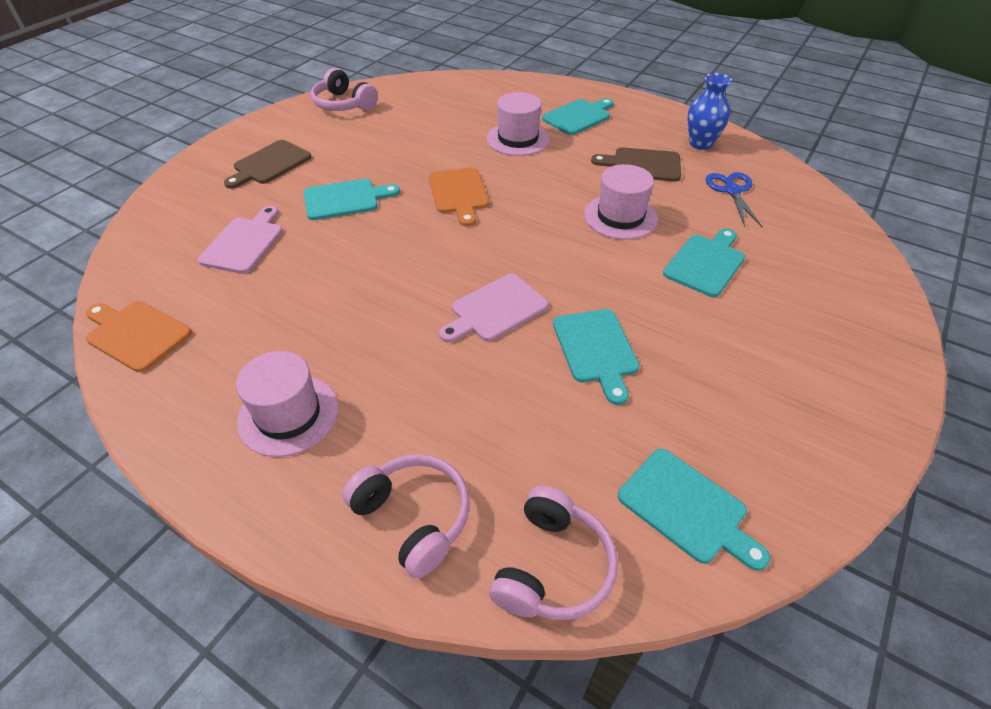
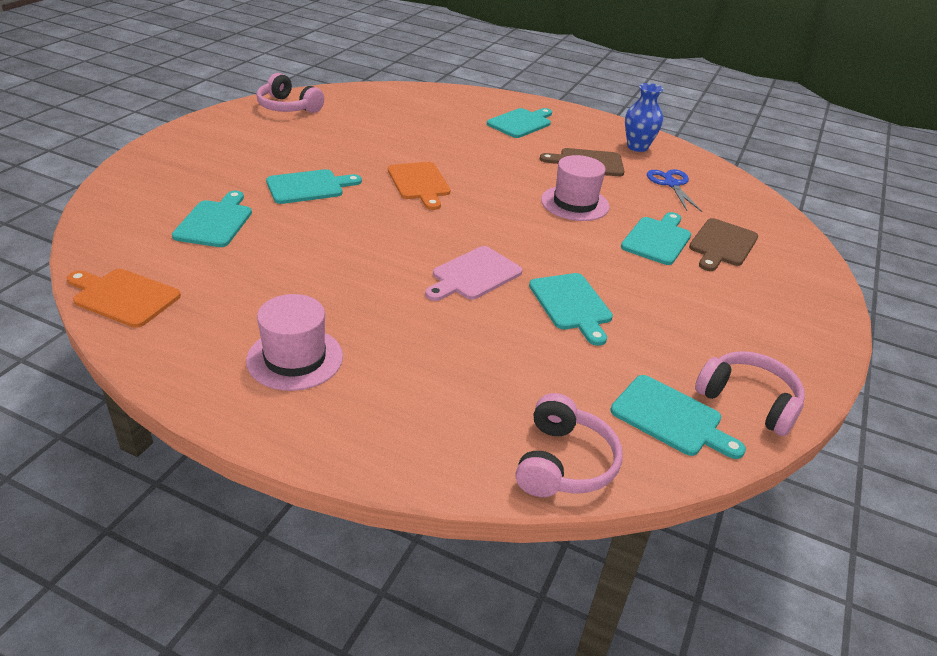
camera: 10 degrees left, 10 degrees down
(244, 243) = (215, 222): pink cutting board -> turquoise cutting board
(270, 164) = (224, 156): brown cutting board -> brown cutting board (722, 244)
(413, 517) = (432, 432): pink headphones -> pink headphones (748, 401)
(518, 139) = (467, 140): pink hat -> none

